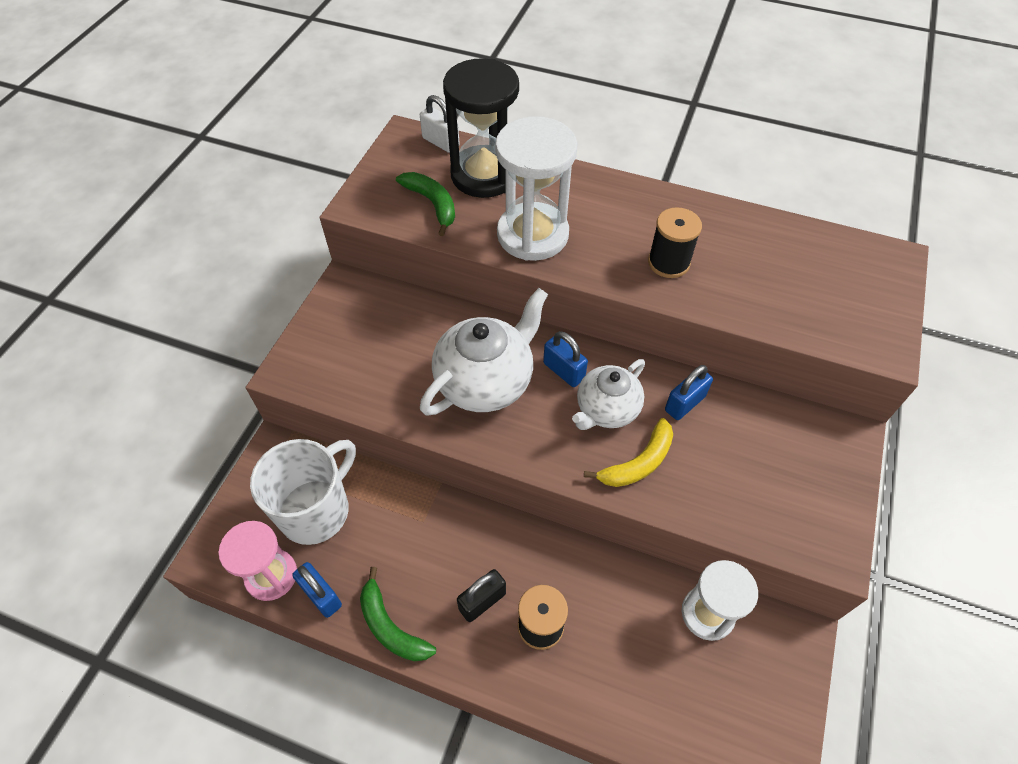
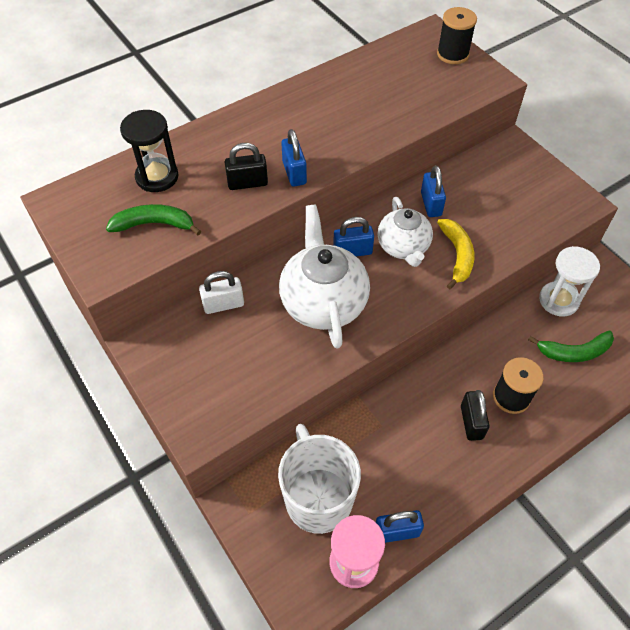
camera: 55 degrees left, 0 degrees up
(390, 626) = (453, 494): green banana -> green banana (574, 352)
(441, 142) = (91, 183): white padlock -> white padlock (223, 304)
(484, 175) = (157, 177): black hourglass -> black hourglass, size x0.66
(532, 235) = (247, 183): white hourglass -> black padlock
(576, 259) = (294, 173): none -> blue padlock
(668, 262) = (342, 129): black spool -> black spool (452, 54)

